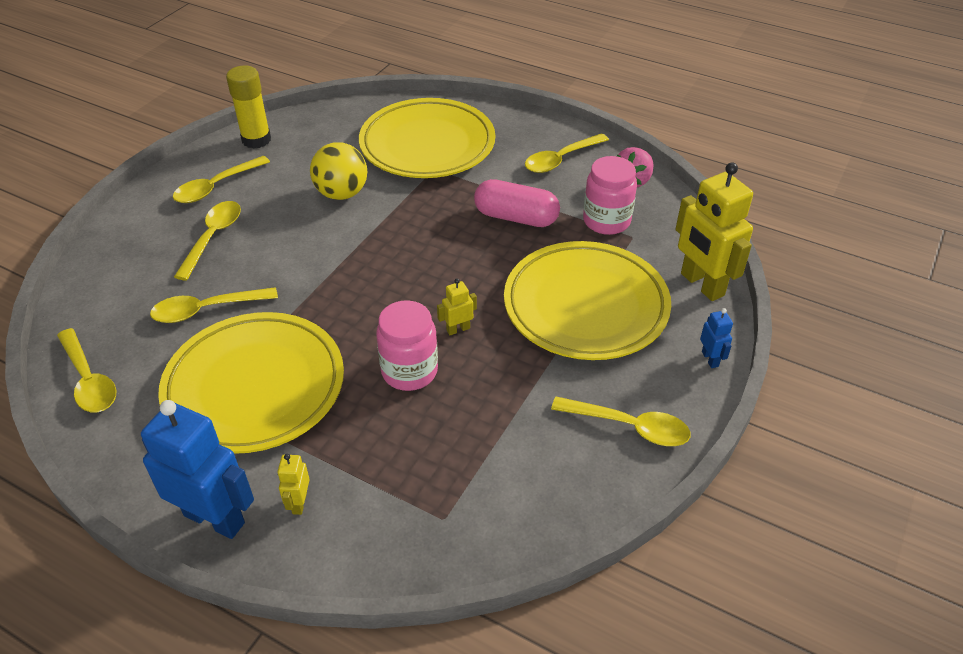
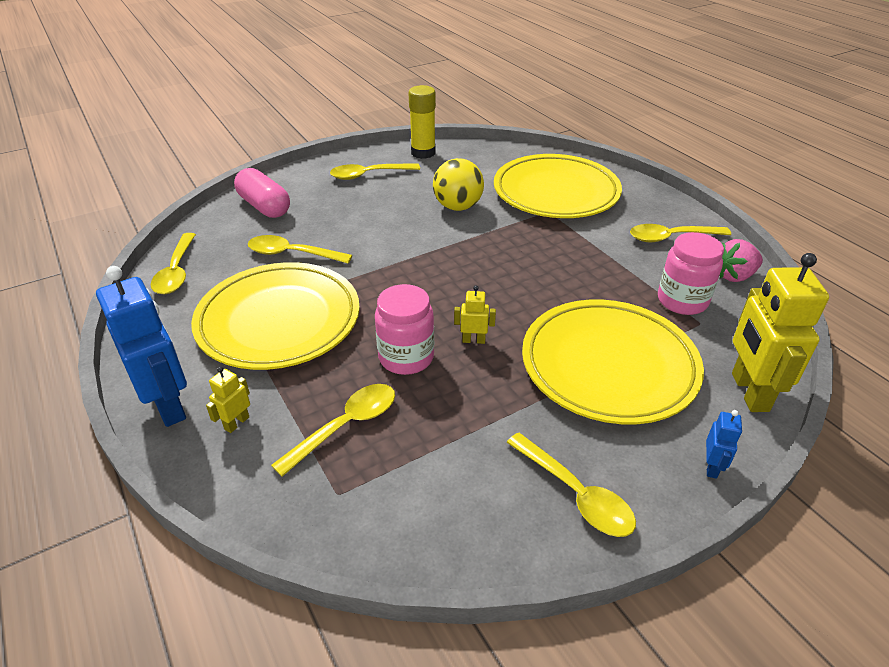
camera: 30 degrees right, 5 degrees down
(213, 237) = (338, 207): yellow spoon -> yellow spoon (346, 426)
(516, 217) = (594, 270): pink capsule -> pink capsule (264, 206)

